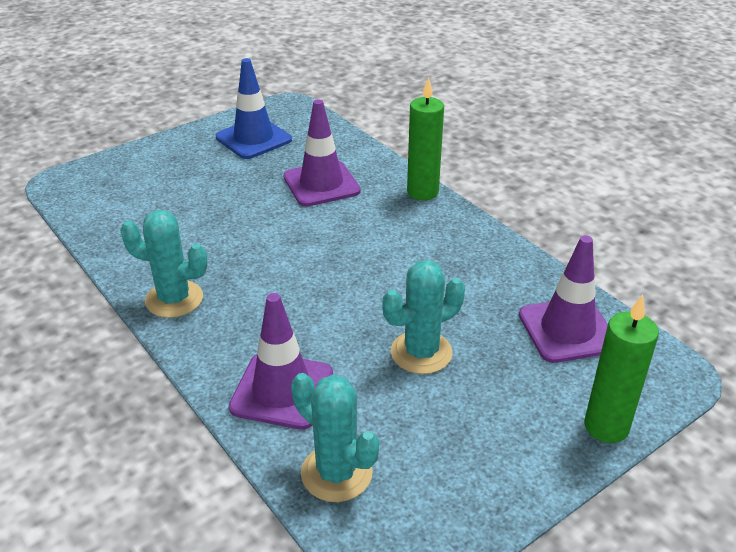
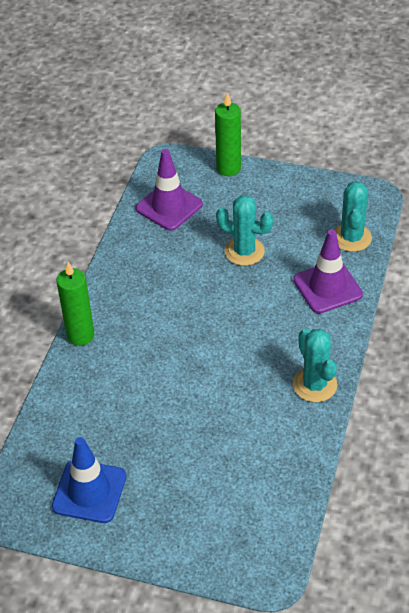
camera: 125 degrees left, 10 degrees up
(321, 184) = (120, 398): purple traffic cone -> none

